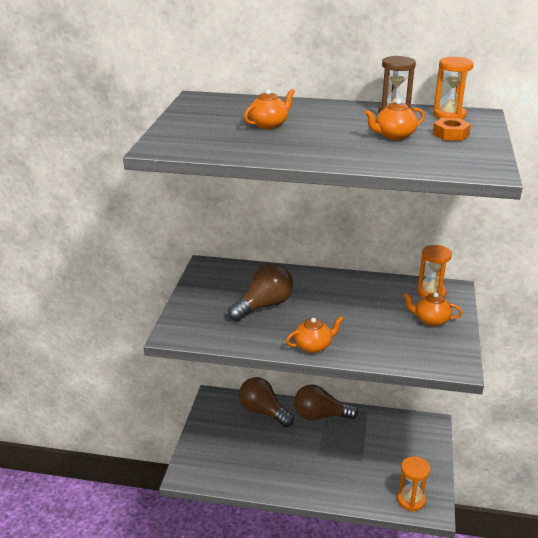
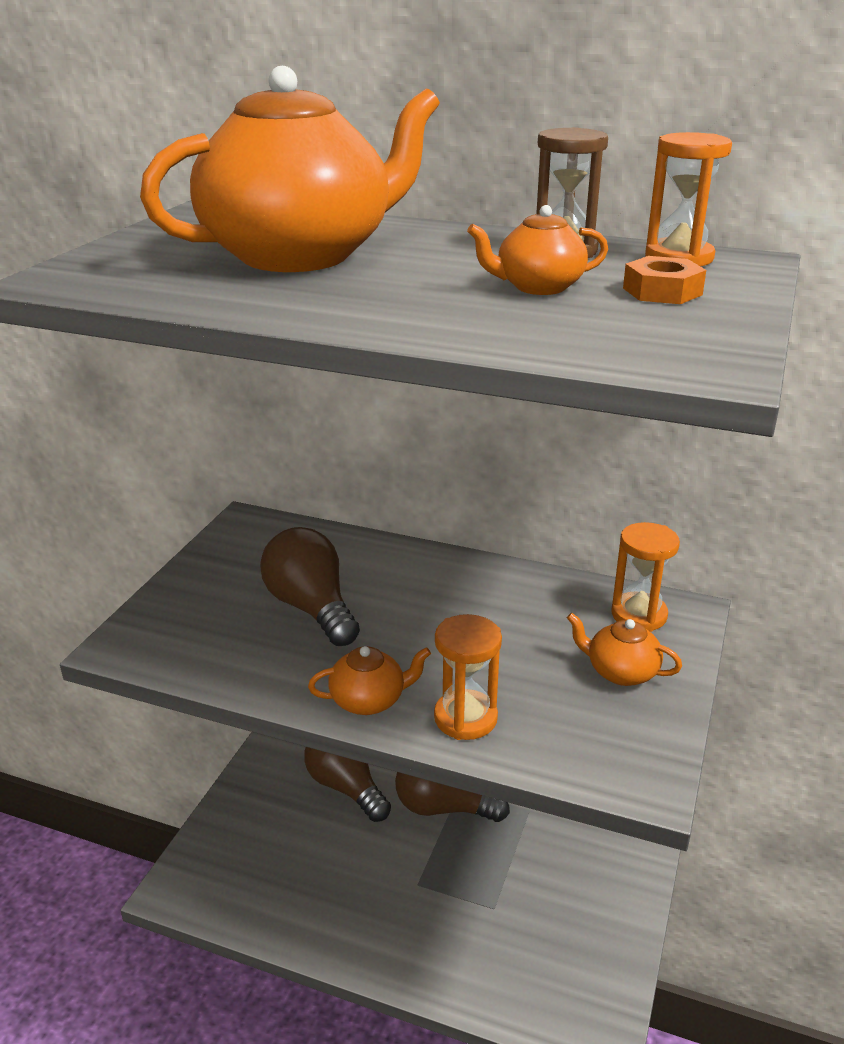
camera: 10 degrees right, 0 degrees up
(264, 306) = (311, 608): brown light bulb -> brown light bulb turned 90 degrees counterclockwise
(269, 125) = (300, 255): orange teapot -> orange teapot, size x2.37
(411, 500) = (564, 1007): orange hourglass -> orange hourglass (465, 718)

